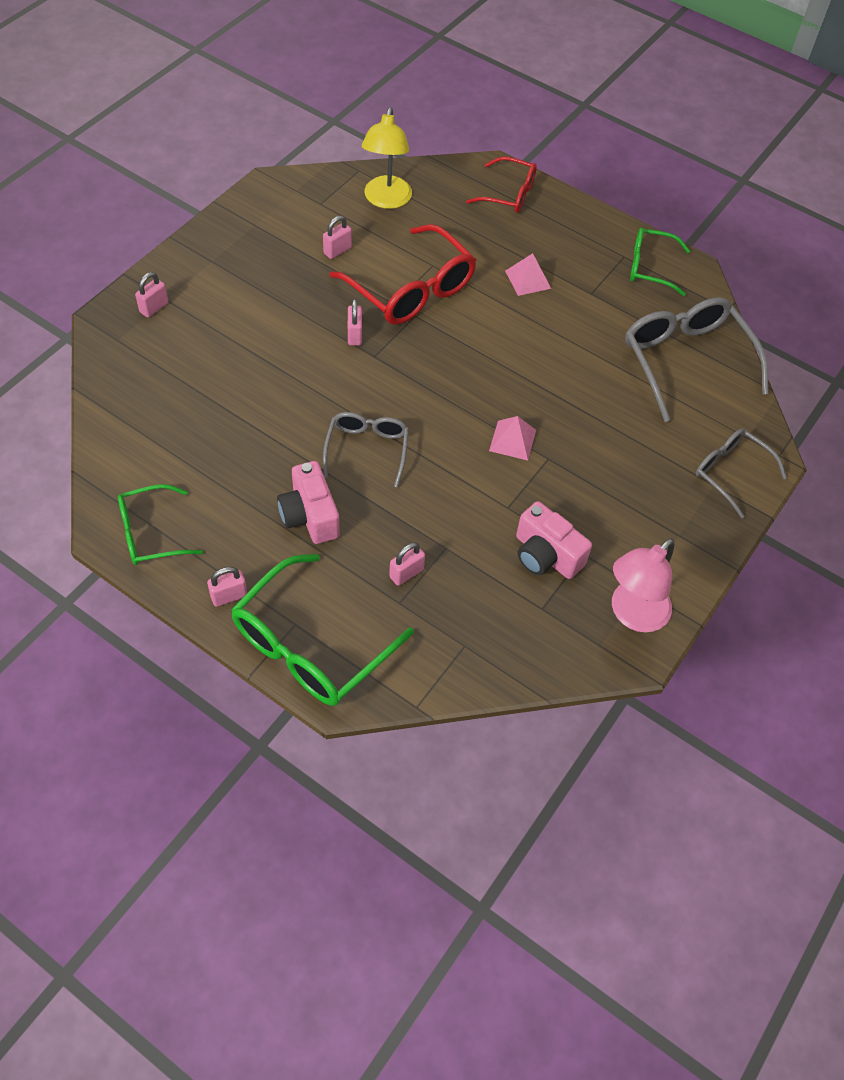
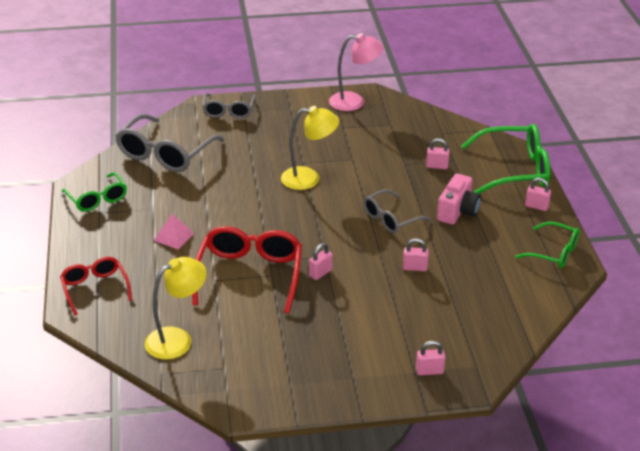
camera: 130 degrees left, 20 degrees down
(337, 250) = (260, 328): pink padlock -> pink padlock (414, 268)
(512, 440) = (309, 178): pink pyramid -> yellow lamp
(545, 555) = (361, 136): pink camera -> none

